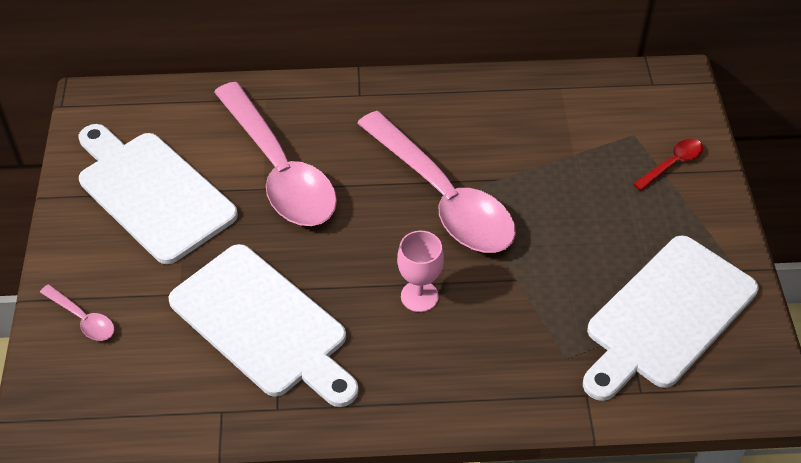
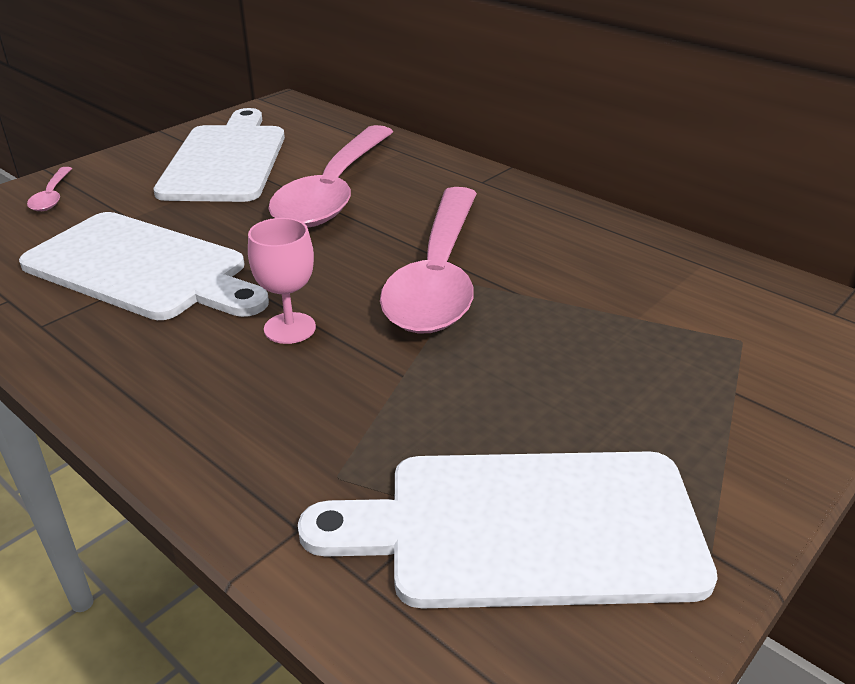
camera: 45 degrees right, 15 degrees down
(263, 324) = (142, 268): white cutting board -> white cutting board turned 60 degrees counterclockwise
(672, 164) = (760, 390): red spoon -> none

